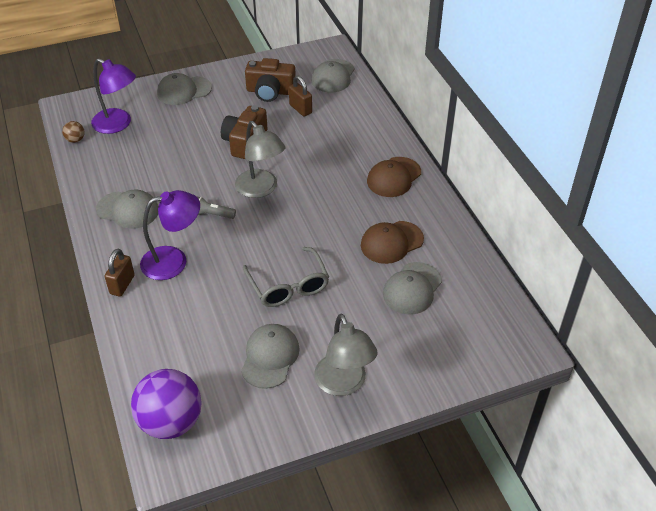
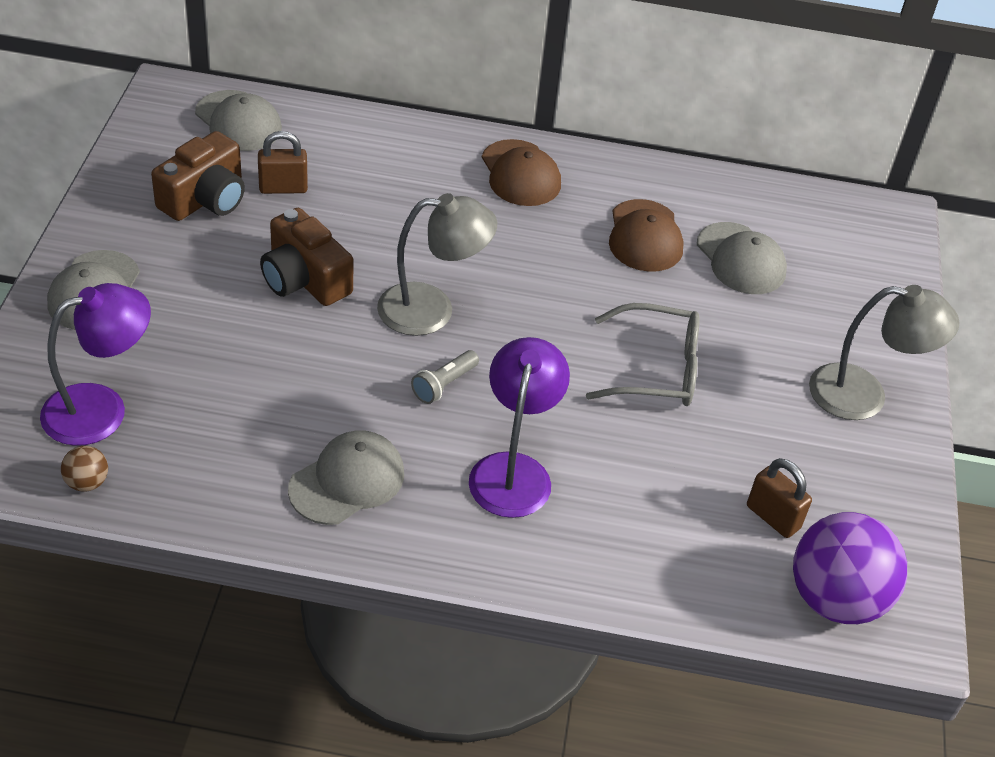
camera: 65 degrees left, 0 degrees up
(122, 284) = (521, 553): brown padlock -> brown padlock (773, 517)
(270, 357) = (777, 445): grey cap -> none

